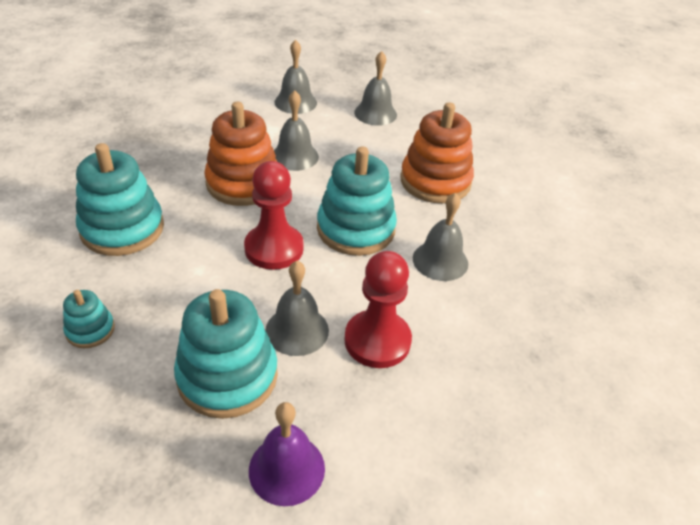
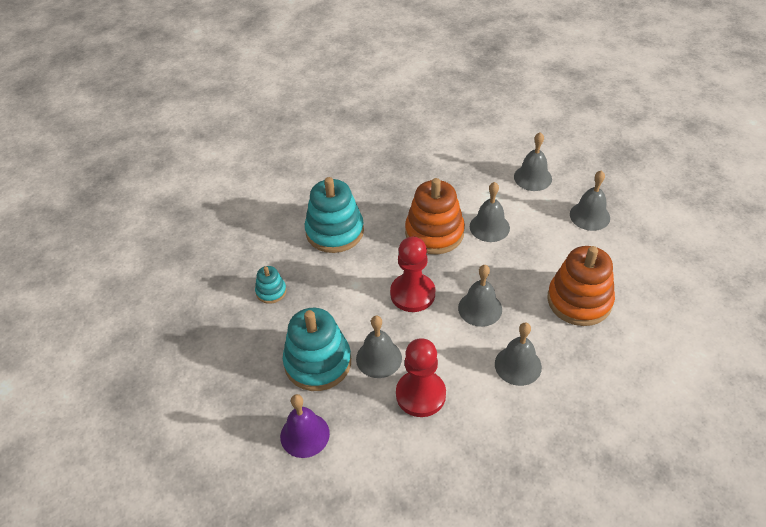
camera: 45 degrees right, 5 degrees up
(355, 229) = (480, 308): turquoise stacking toy -> grey bell

